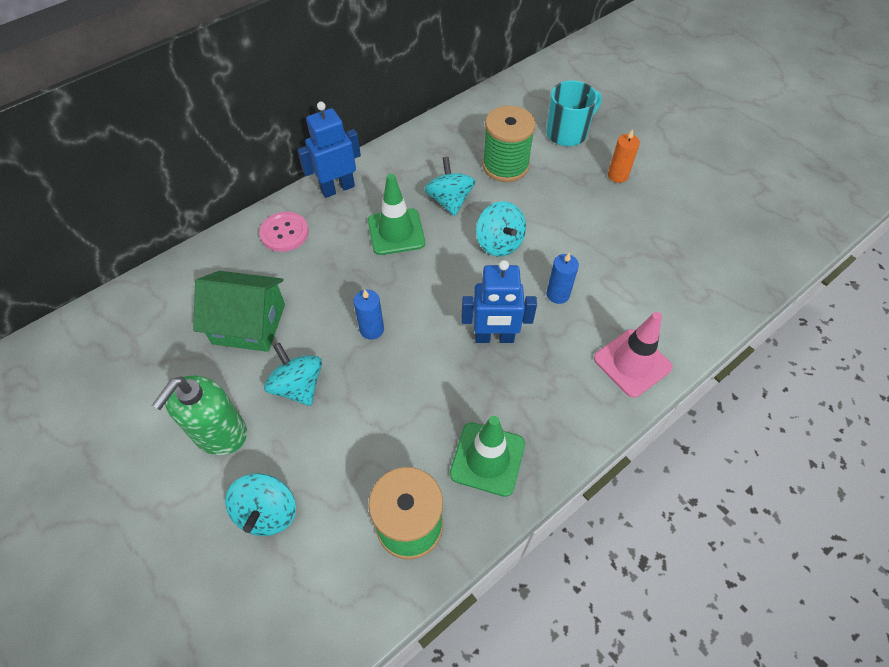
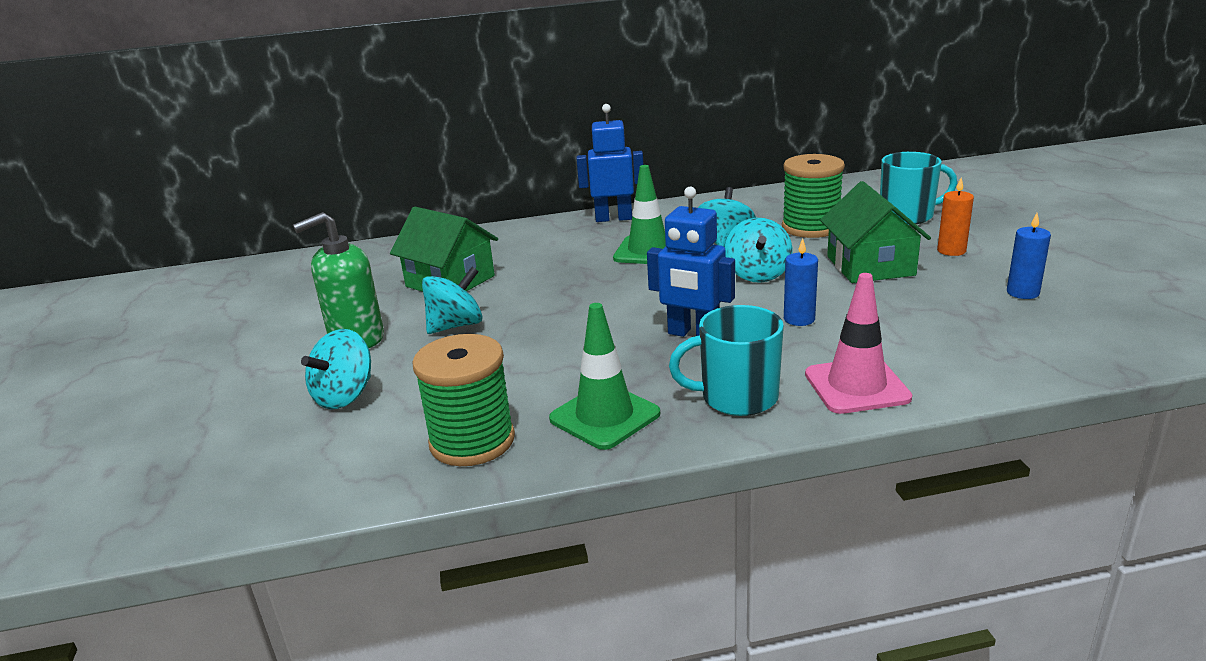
camera: 30 degrees right, 30 degrees down
(284, 233) = (537, 236): pink button -> none
(298, 386) = (456, 325): turquoise spinning top -> turquoise spinning top turned 60 degrees clockwise
(372, 329) = (563, 305): blue candle -> blue candle (1022, 293)
(564, 403) = (737, 397): none -> turquoise mug
(573, 210) = (870, 266): none -> green house

